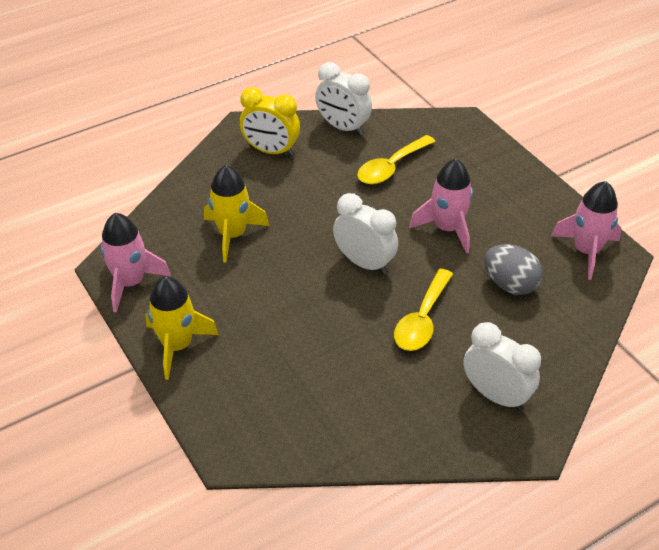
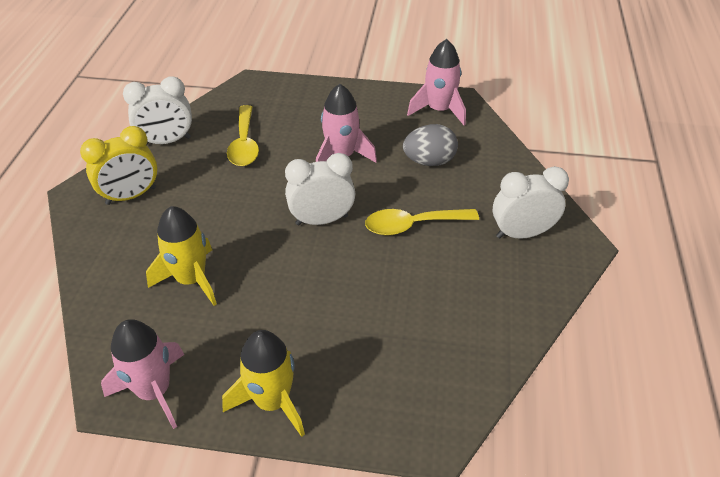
camera: 50 degrees left, 0 degrees up
(422, 319) = (413, 225): yellow spoon -> yellow spoon turned 105 degrees clockwise

